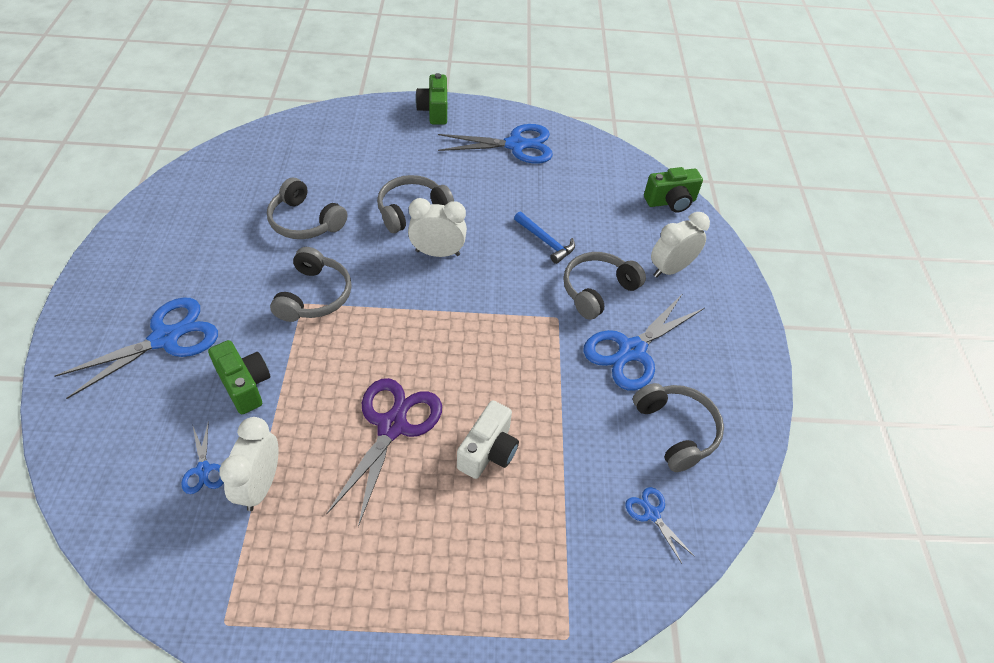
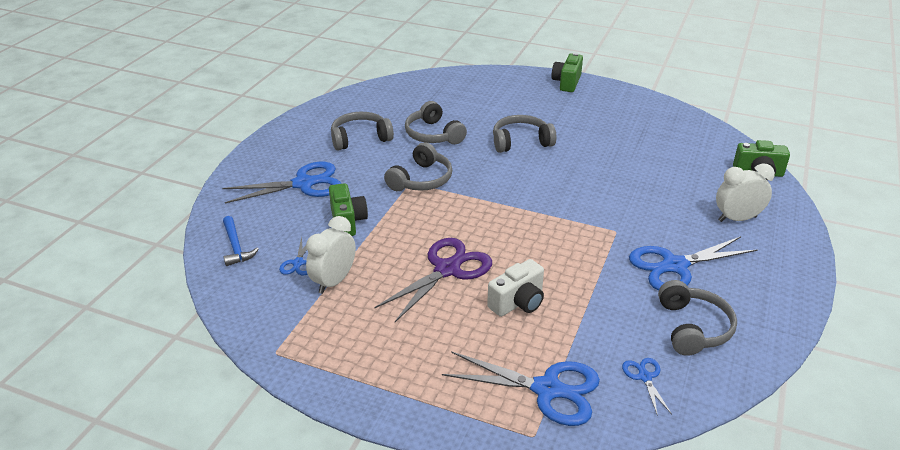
camera: 25 degrees right, 15 degrees down
(437, 253) = (530, 171): white clock -> none
(516, 145) = (628, 114): blue scissors -> blue scissors (547, 389)
(546, 241) = (627, 180): blue hammer -> blue hammer (236, 247)
(597, 290) = (661, 220): grey headphones -> grey headphones (360, 138)

